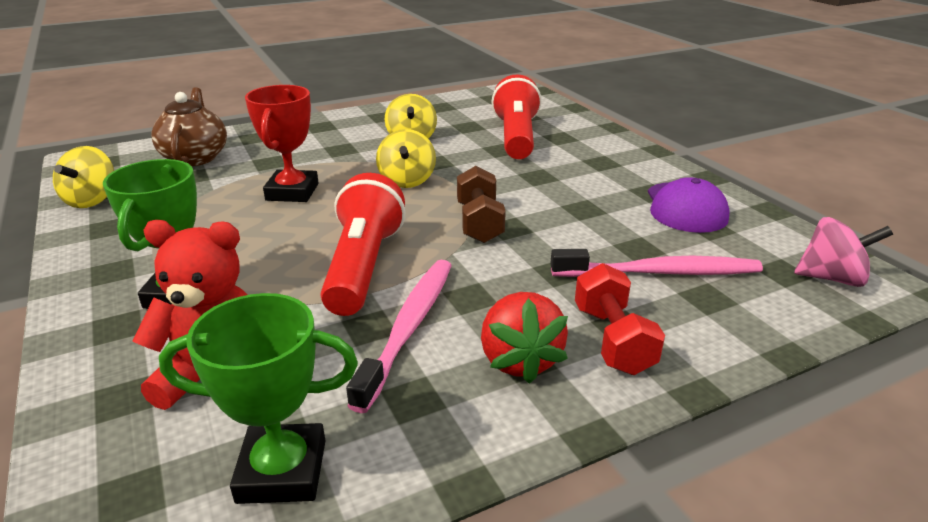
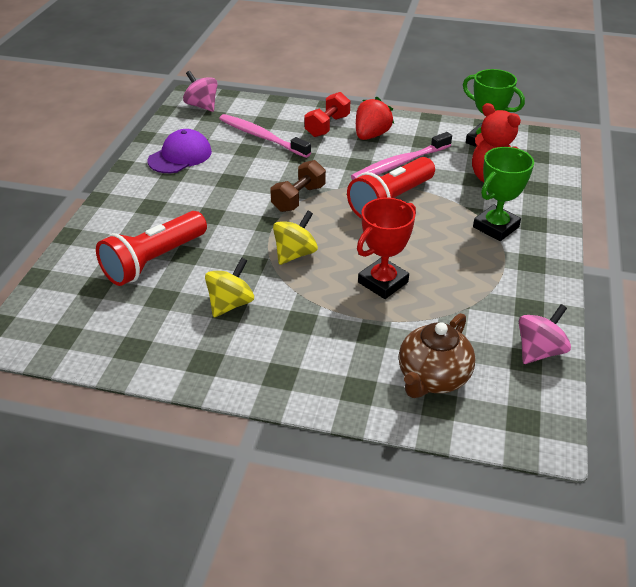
camera: 140 degrees left, 10 degrees up
(92, 200) = (539, 351): yellow spinning top -> pink spinning top

